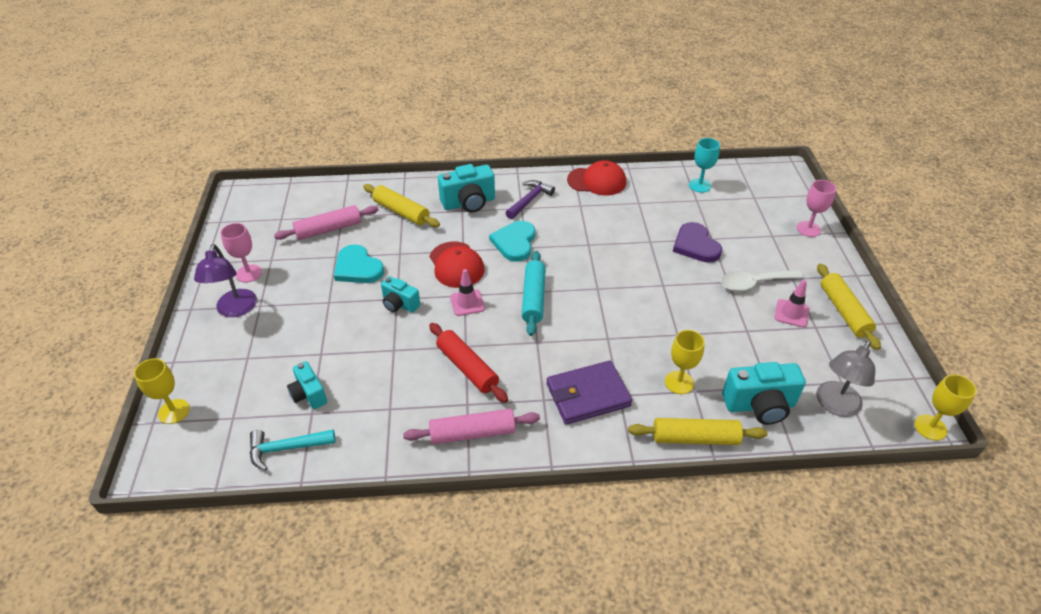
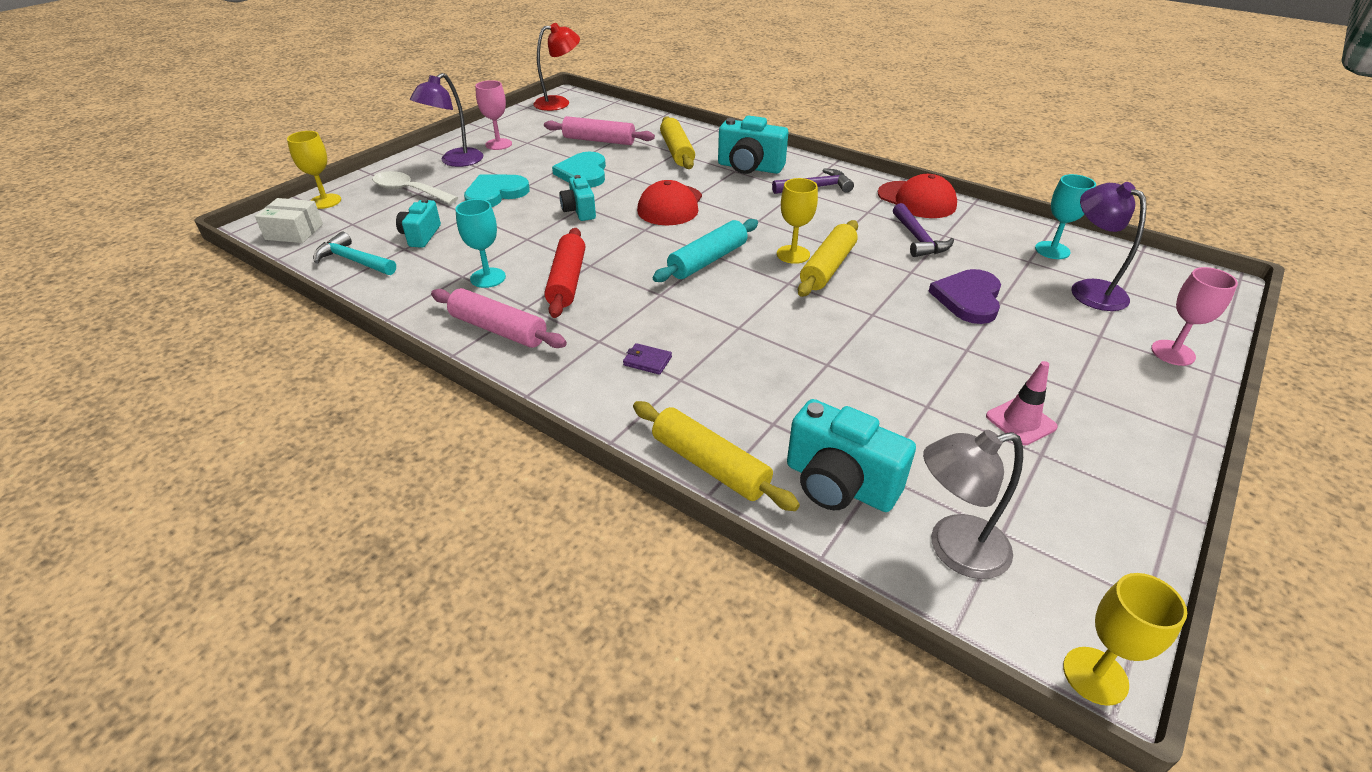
camera: 40 degrees right, 5 degrees down
(191, 455) = (294, 232): none -> white box
(243, 204) = (559, 103): none -> red lamp
(410, 399) = (488, 278): none -> turquoise goblet
(467, 303) = (639, 236): pink traffic cone -> none
(514, 242) = (752, 212): turquoise heart -> turquoise heart (495, 193)
(588, 395) = (647, 361): purple wallet -> purple wallet, size x0.42
(629, 213) = (918, 239): none -> purple hammer
(679, 382) = (765, 406): yellow goblet -> yellow goblet (793, 254)
(740, 206) = (1089, 289): none -> purple lamp
(754, 283) = (1004, 367): white spoon -> white spoon (409, 191)
(844, 311) = (1115, 461): yellow rolling pin -> yellow rolling pin (828, 267)

